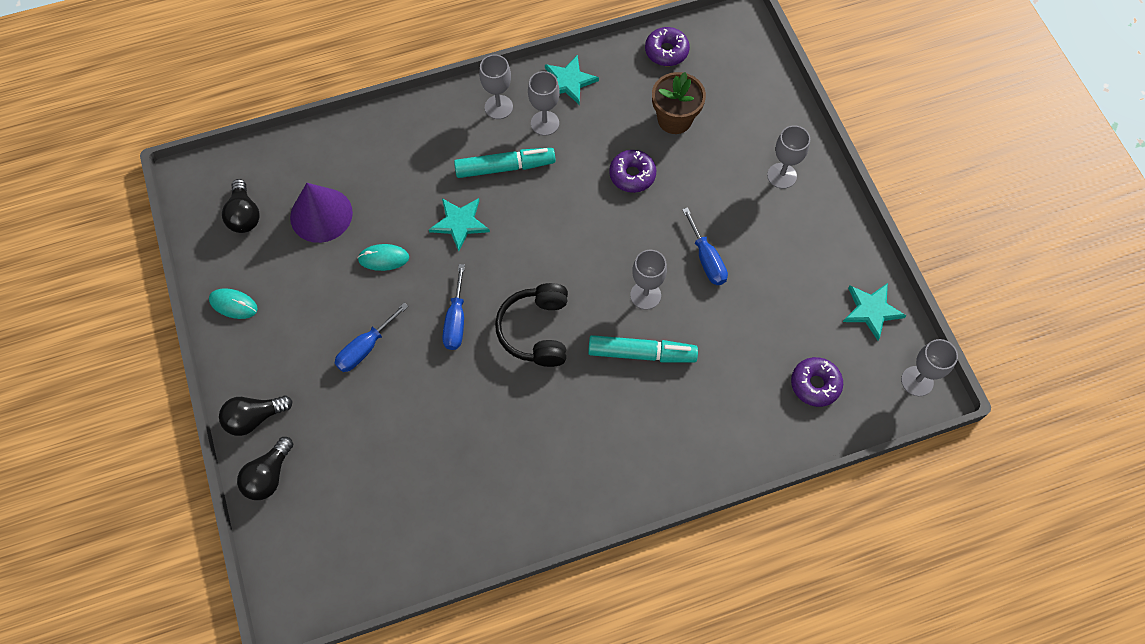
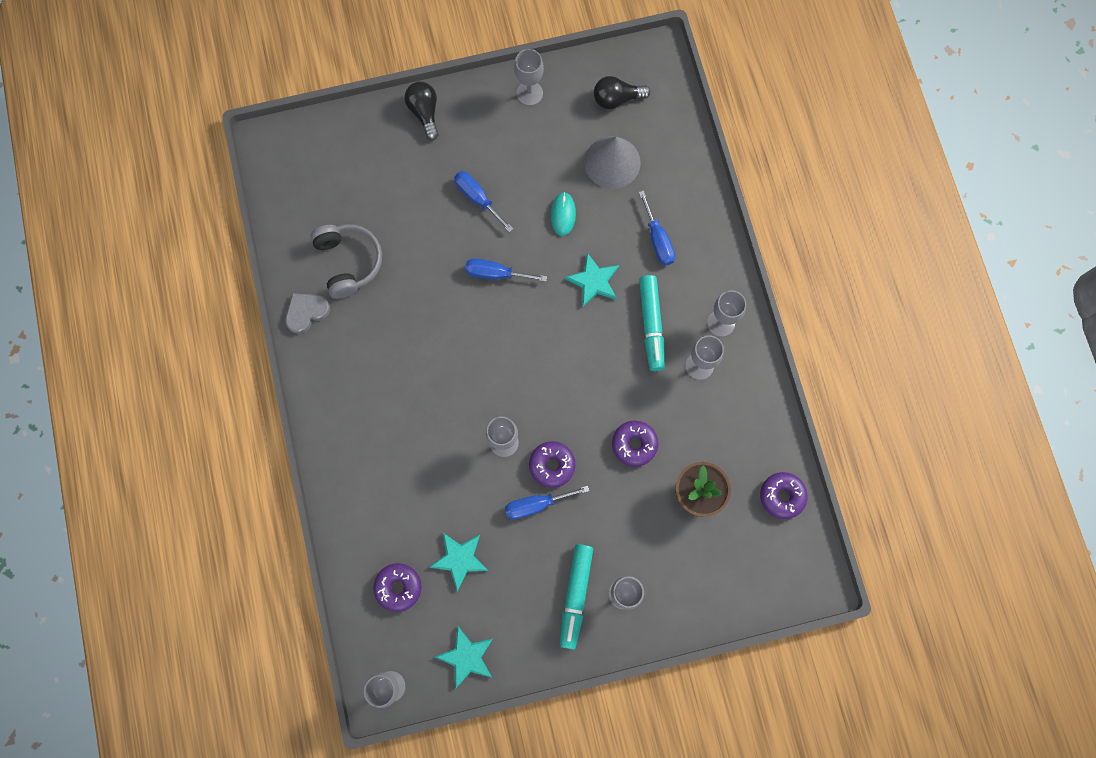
camera: 95 degrees right, 10 degrees up
(233, 304) = (529, 93): turquoise mouse -> grey goblet
(269, 475) = (374, 125): black light bulb -> none
(321, 215) = (612, 162): purple cone -> grey cone
(410, 167) = (657, 240): none -> blue screwdriver
(449, 483) = (349, 262): none -> grey headphones
(515, 525) = (306, 312): none -> grey heart
(536, 330) = (479, 342): black headphones -> none
(569, 81) = (748, 393): turquoise star -> turquoise star (459, 559)
(641, 353) = (447, 432): turquoise marker -> turquoise marker (575, 596)
(663, 248) = (552, 465): none -> purple donut

